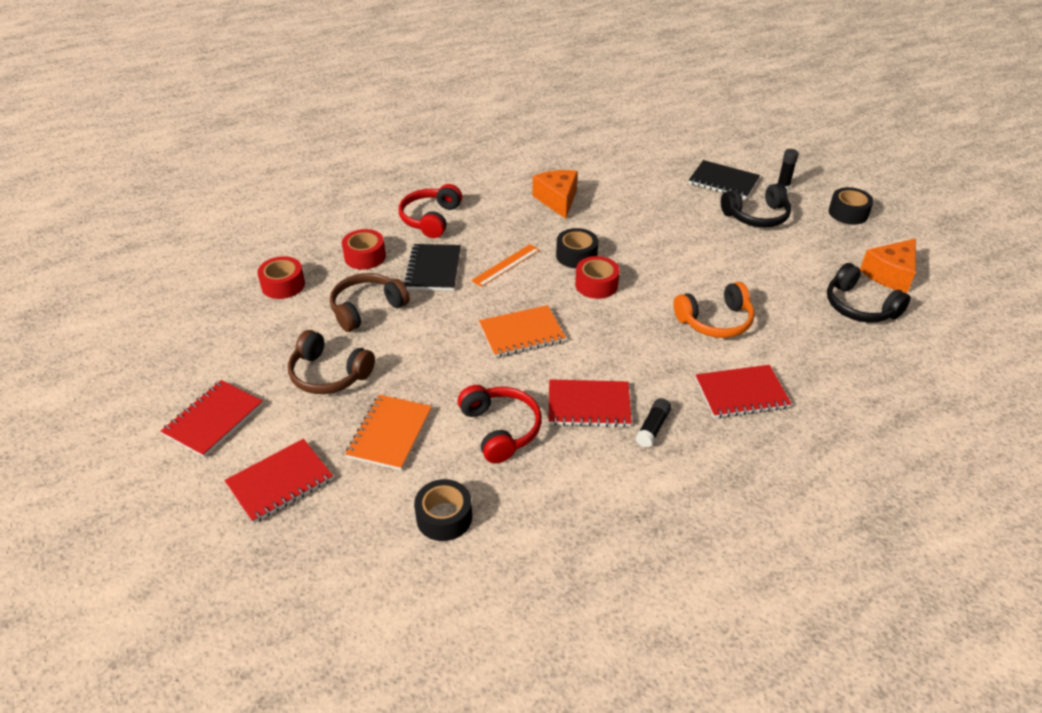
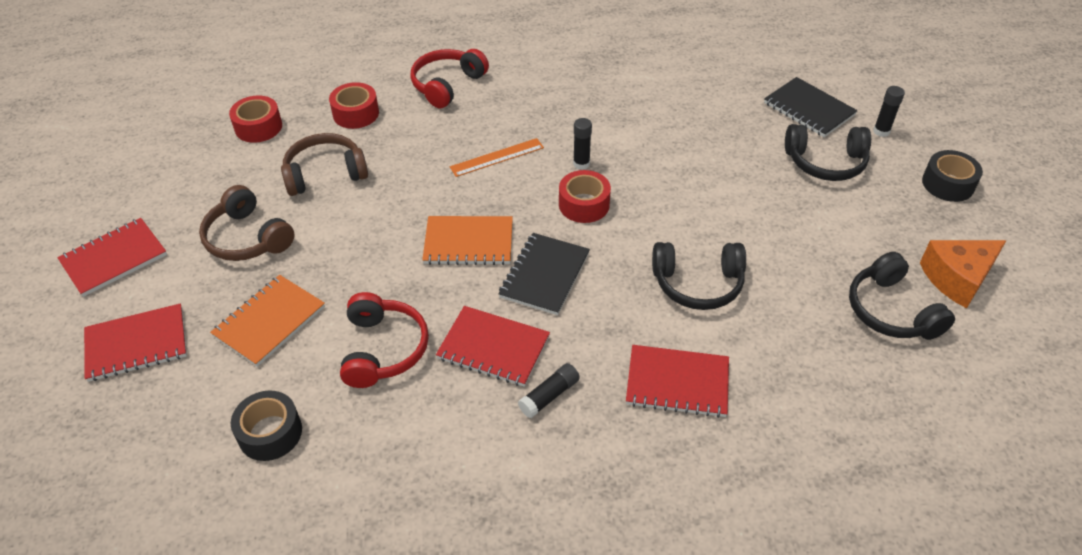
camera: 20 degrees right, 5 degrees up
(433, 269) = (418, 144): black notebook -> black notebook (544, 275)
(557, 200) = (598, 92): orange cheese -> none
(576, 255) = (581, 164): black tape -> black glue stick
(715, 321) = (698, 284): orange headphones -> black headphones

